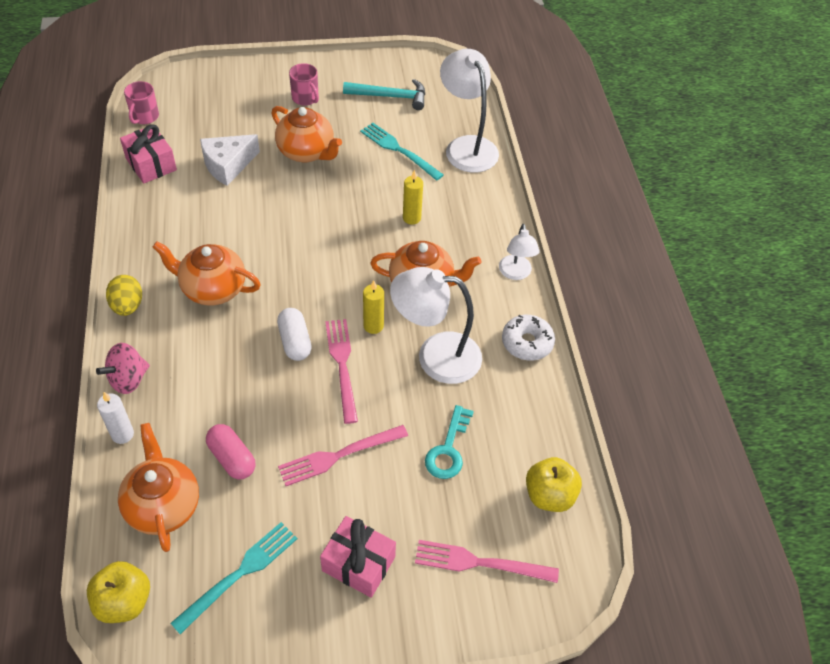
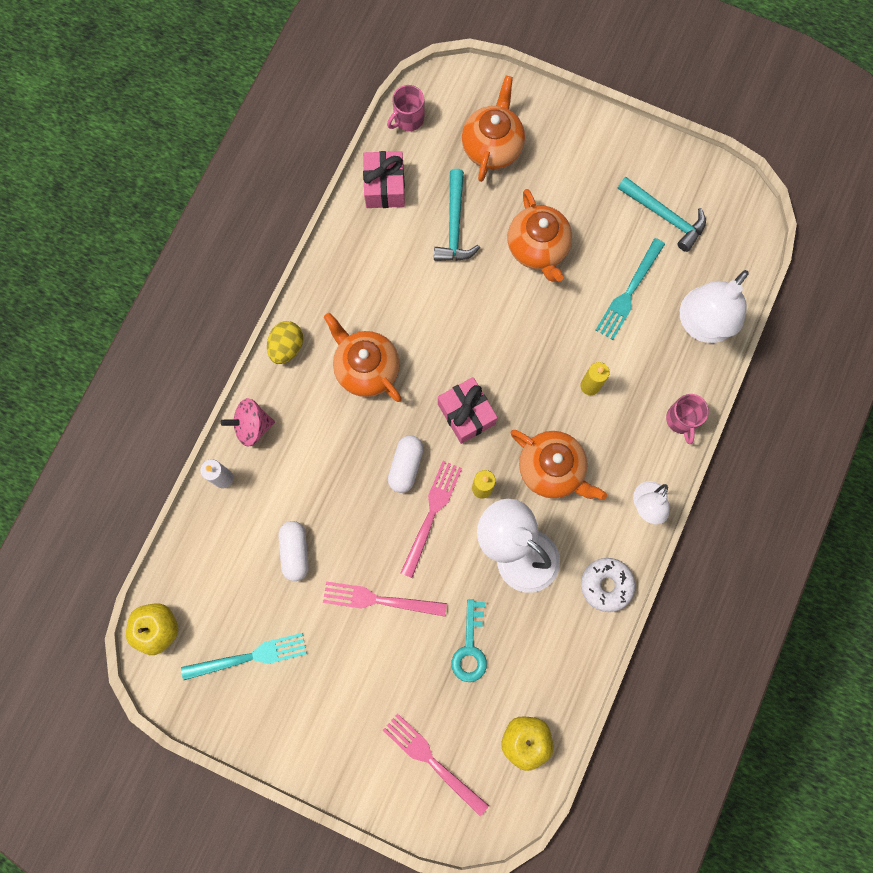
camera: 35 degrees right, 25 degrees up
(163, 505) = (223, 563): orange teapot -> orange teapot (492, 146)
(228, 165) = (454, 225): white cheese -> turquoise hammer
(232, 458) = (295, 551): pink capsule -> white capsule
(305, 98) = (577, 173): pink mug -> pink mug (681, 420)
(358, 564) = (340, 704): pink gift -> pink gift (466, 414)
(398, 150) = (629, 293): turquoise fork -> turquoise fork turned 135 degrees counterclockwise
(448, 449) = (470, 648): turquoise key -> turquoise key turned 45 degrees counterclockwise
(466, 146) = (700, 325): white lamp -> white lamp turned 150 degrees counterclockwise

